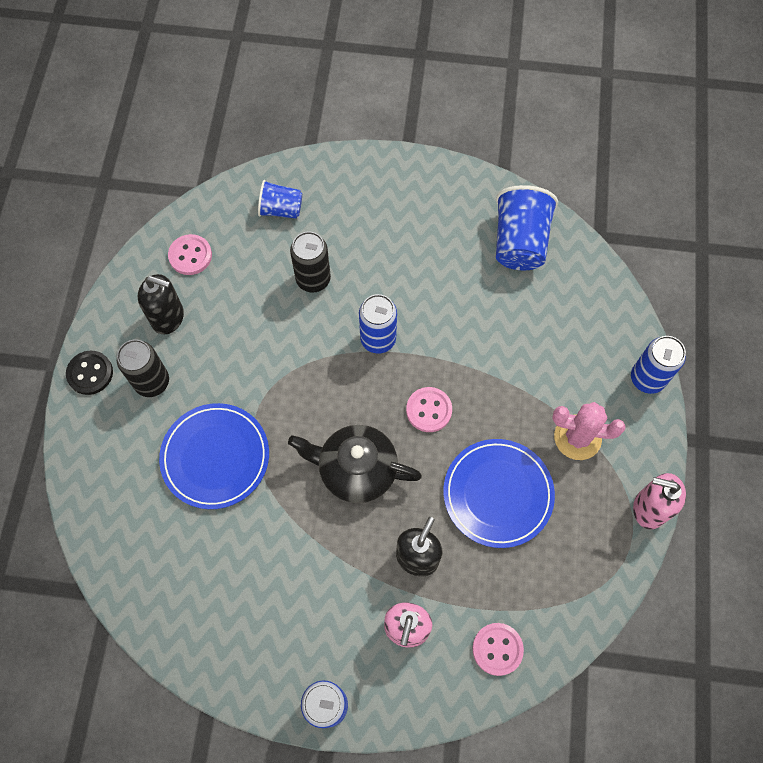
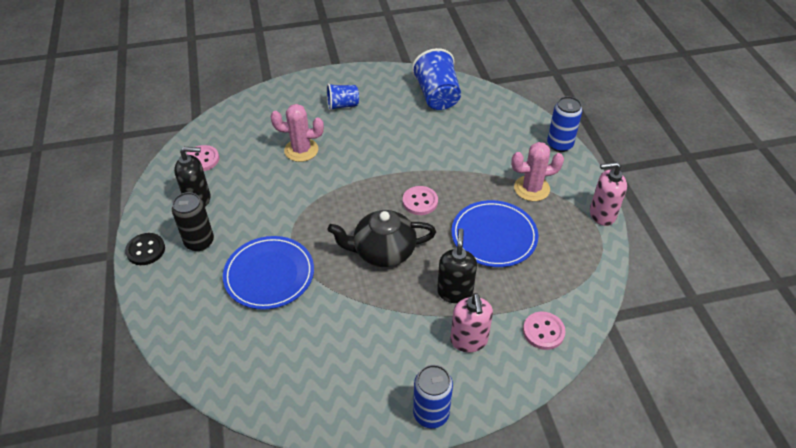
camera: 20 degrees left, 20 degrees down
(281, 209) = (261, 118): blue cup -> blue cup (342, 105)
(313, 279) = (301, 150): black can -> pink cactus
(378, 339) = (364, 171): blue can -> none

